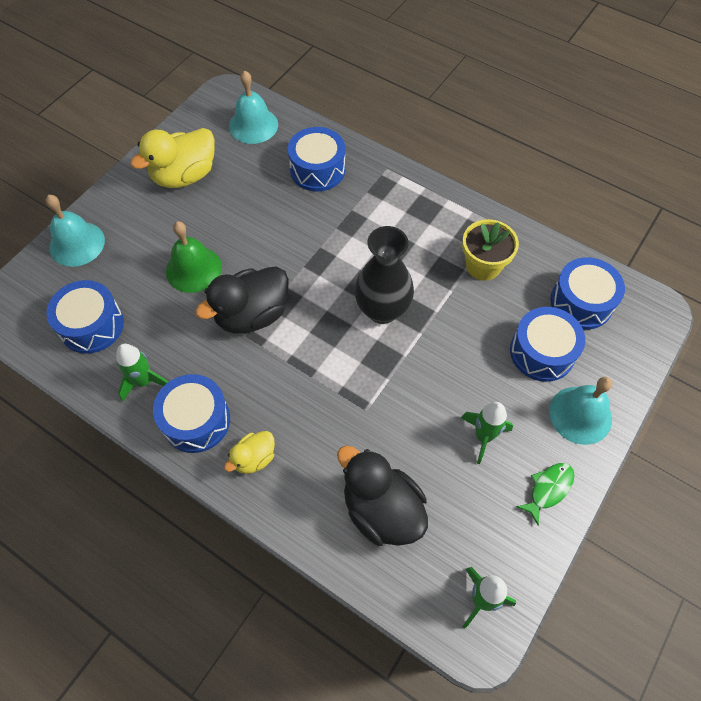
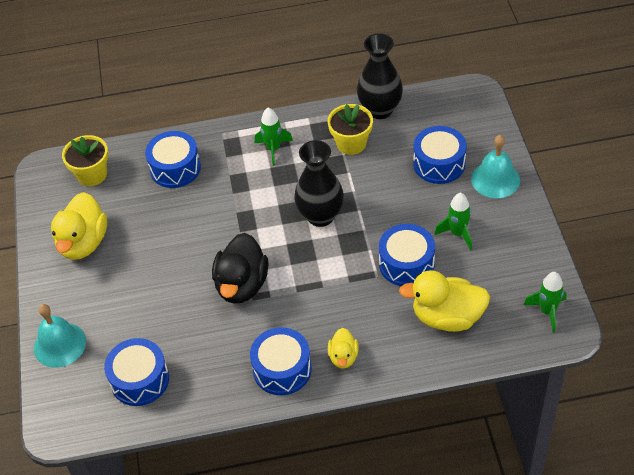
camera: 40 degrees left, 10 degrees down
(144, 381) = (220, 379): green rocket -> green rocket (273, 149)
(193, 269) = (167, 291): green bell -> none
(253, 125) = (92, 174): turquoise bell -> yellow flower pot
(381, 510) = (447, 317): black duck -> yellow duck
(544, 255) = (380, 110): none -> black vase
(548, 489) = (520, 230): green fish -> none
(581, 302) = (430, 119): blue drum -> blue drum (406, 264)

